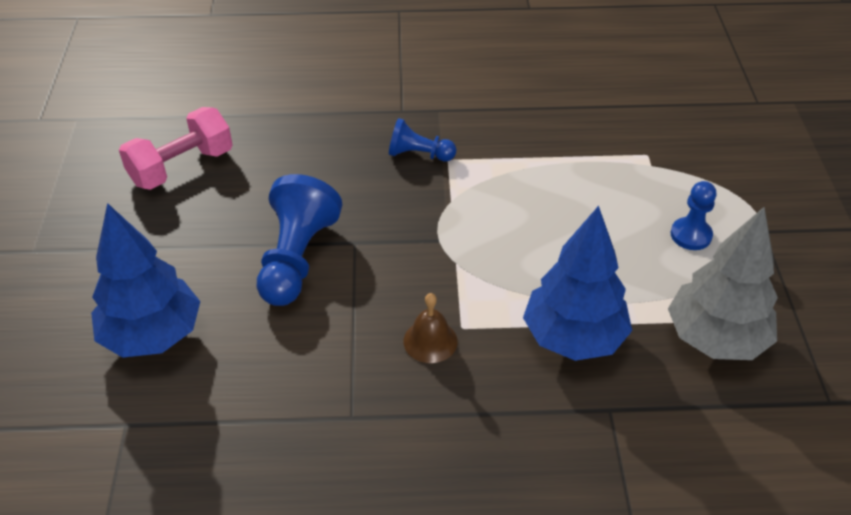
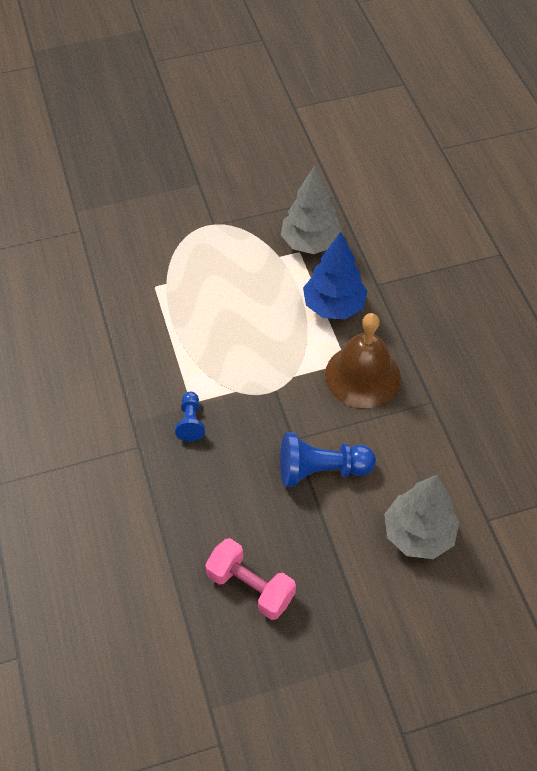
camera: 105 degrees left, 10 degrees up
(153, 335) = (418, 534): blue tree -> grey tree
(430, 341) = (362, 375): brown bell -> brown bell, size x2.21
(691, 235) = (229, 258): blue pawn -> none

